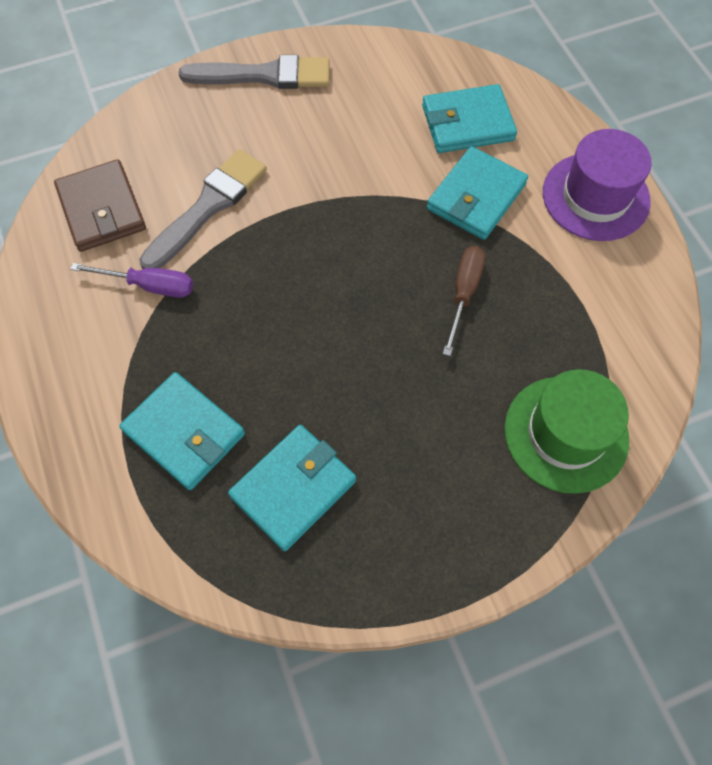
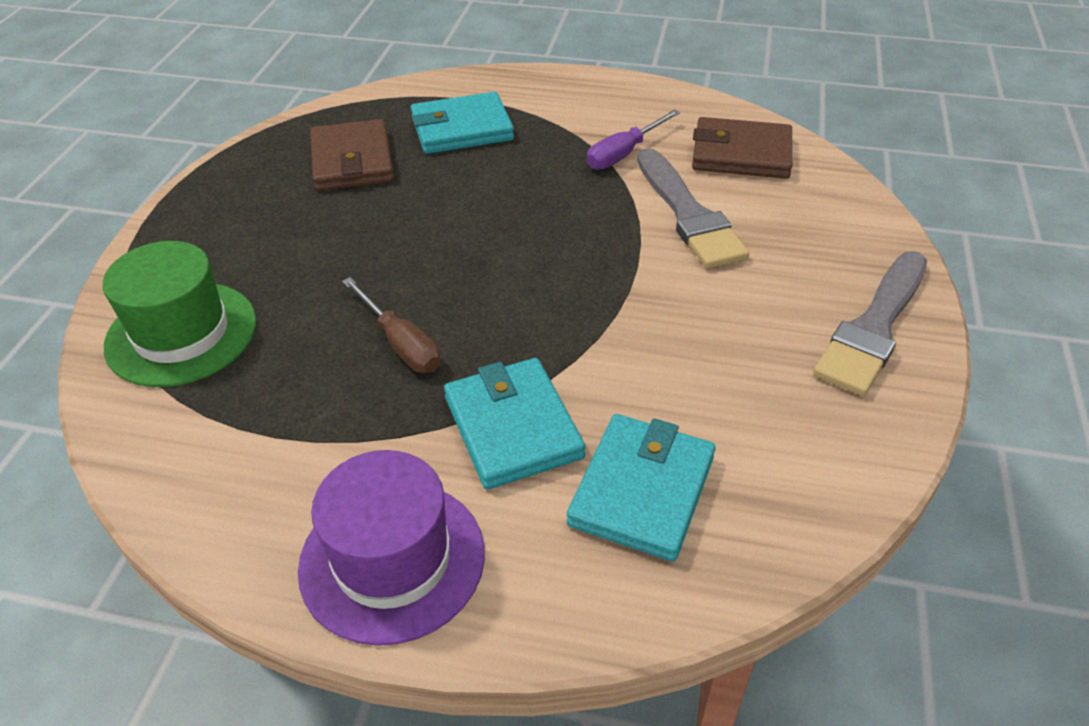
camera: 125 degrees right, 20 degrees down
(293, 488) = (352, 161): turquoise wallet -> brown wallet

